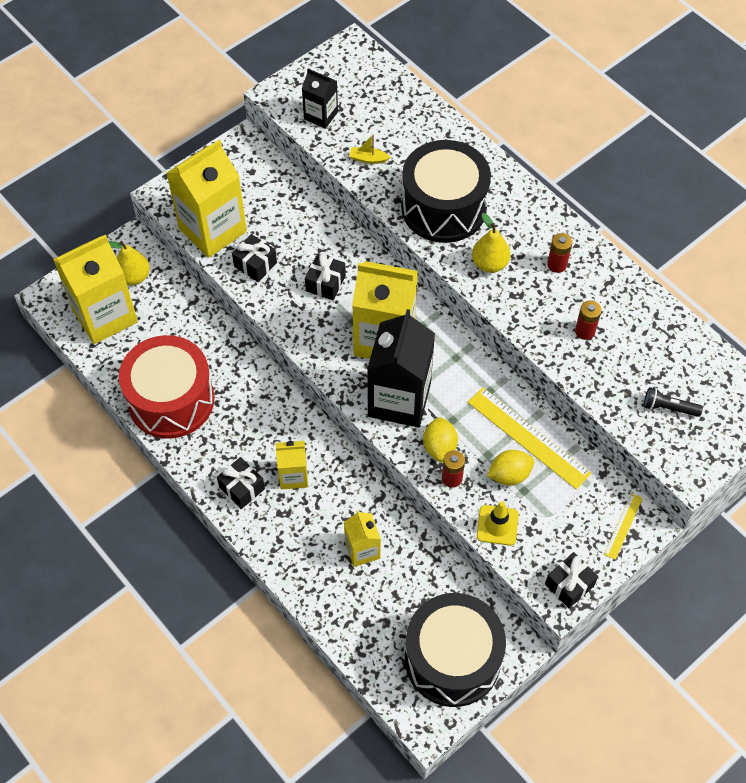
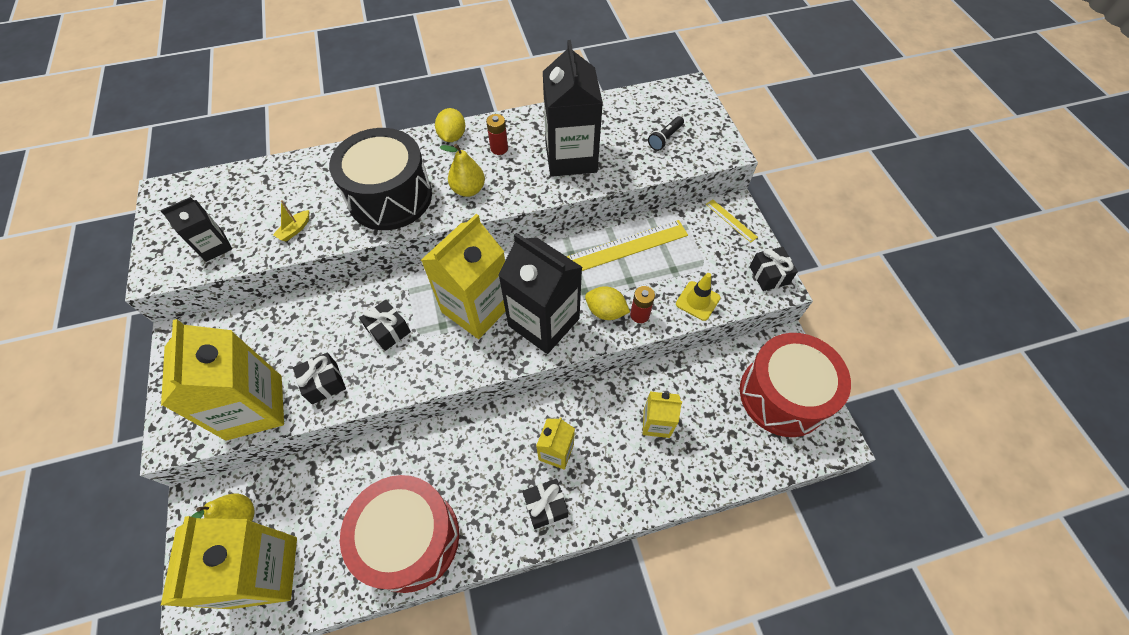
camera: 65 degrees left, 0 degrees up
(452, 659) = (783, 395): black drum -> red drum
(509, 475) = (655, 273): yellow lemon -> yellow lemon (452, 136)
(585, 331) = (571, 157): red battery -> black carton

